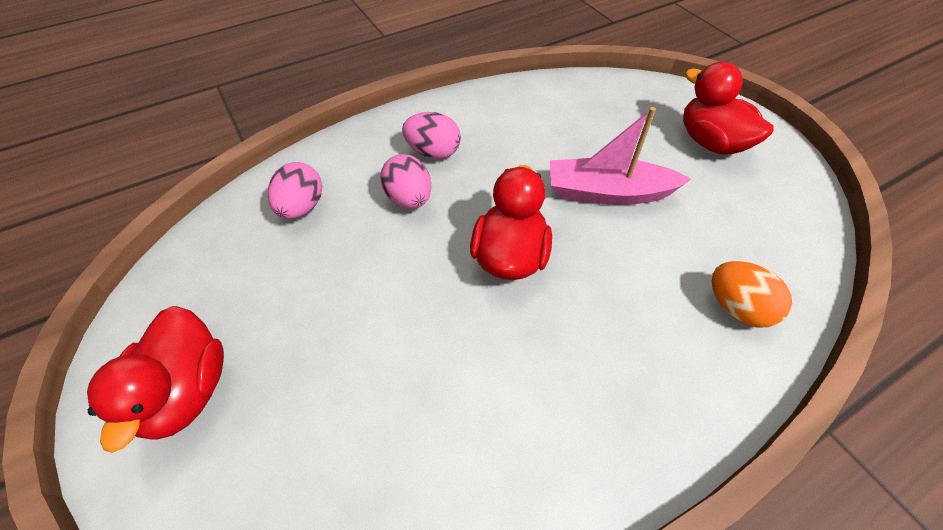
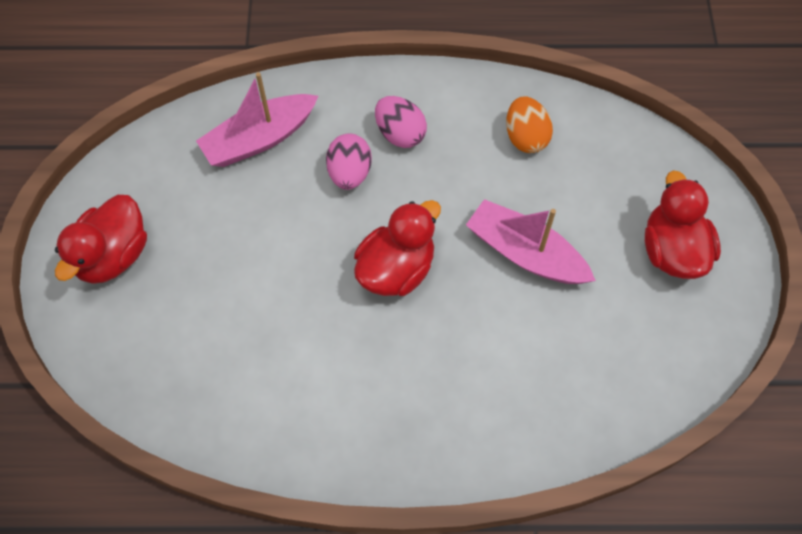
camera: 30 degrees right, 10 degrees up
(301, 207) = (259, 139): pink egg -> pink boat
(737, 308) = (544, 409): orange egg -> orange egg (525, 137)

